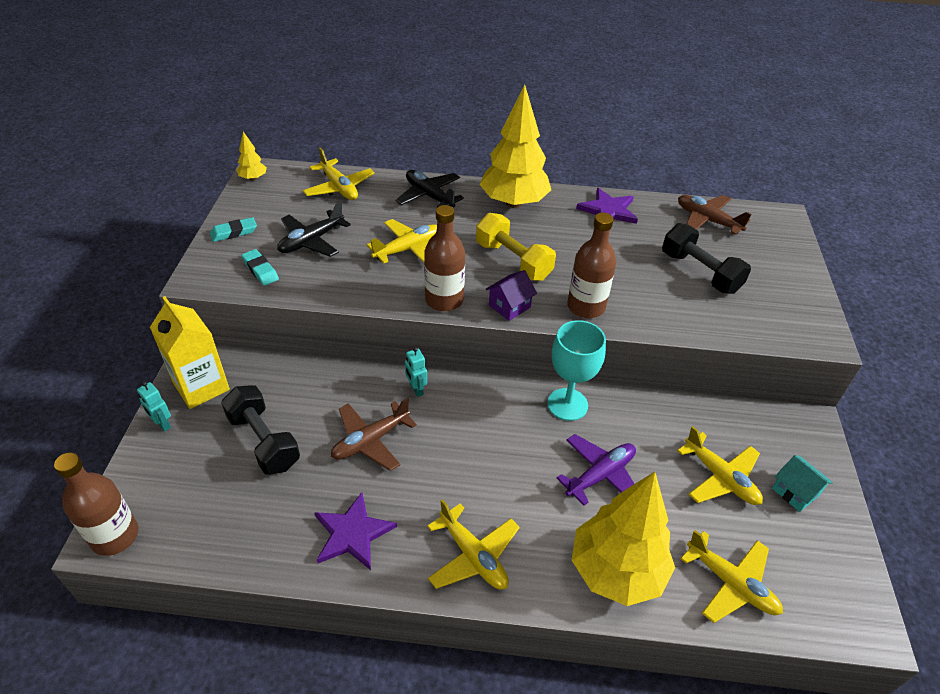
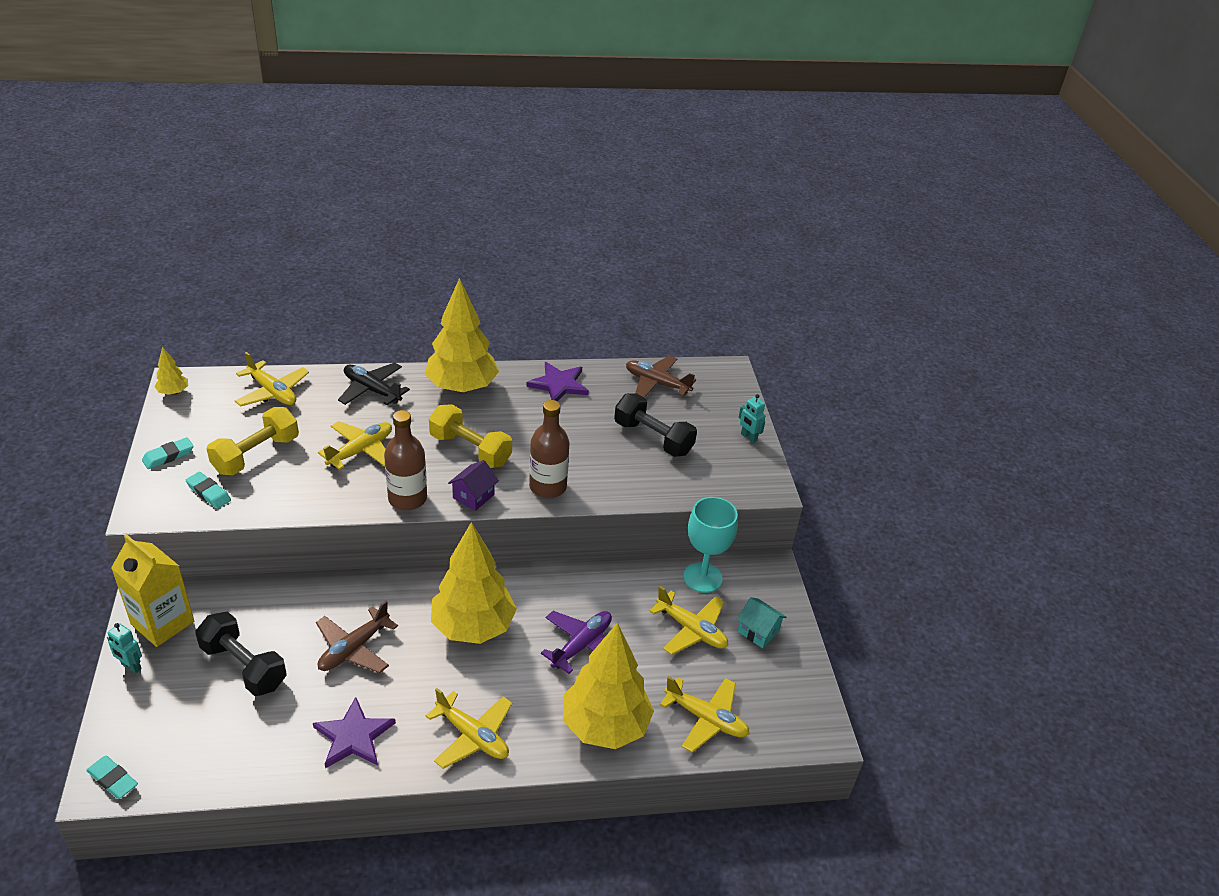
camera: 15 degrees left, 5 degrees down
(115, 536) = (113, 779): brown bottle -> turquoise eraser
(311, 241) = (256, 455): black plane -> yellow dumbbell
(416, 389) = (390, 592): turquoise robot -> turquoise robot (748, 437)
(491, 438) = (473, 627): none -> yellow tree
(567, 404) = (543, 584): turquoise goblet -> turquoise goblet (702, 578)

